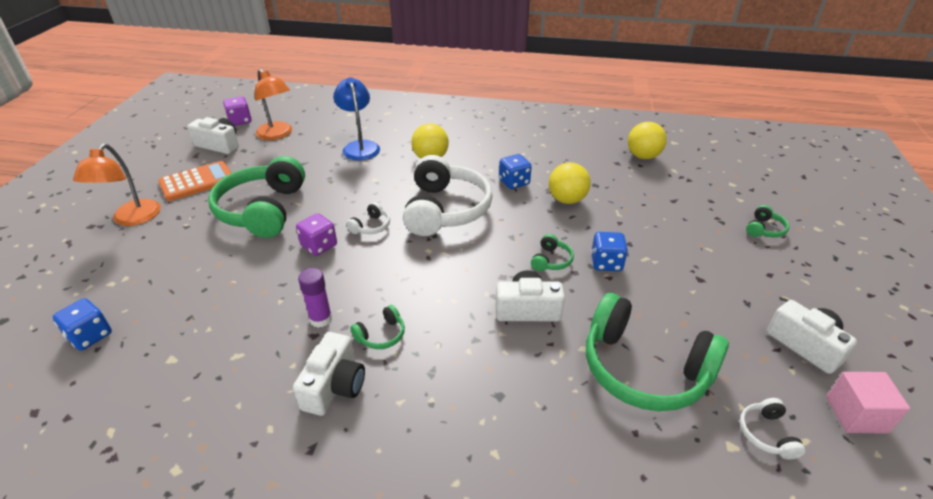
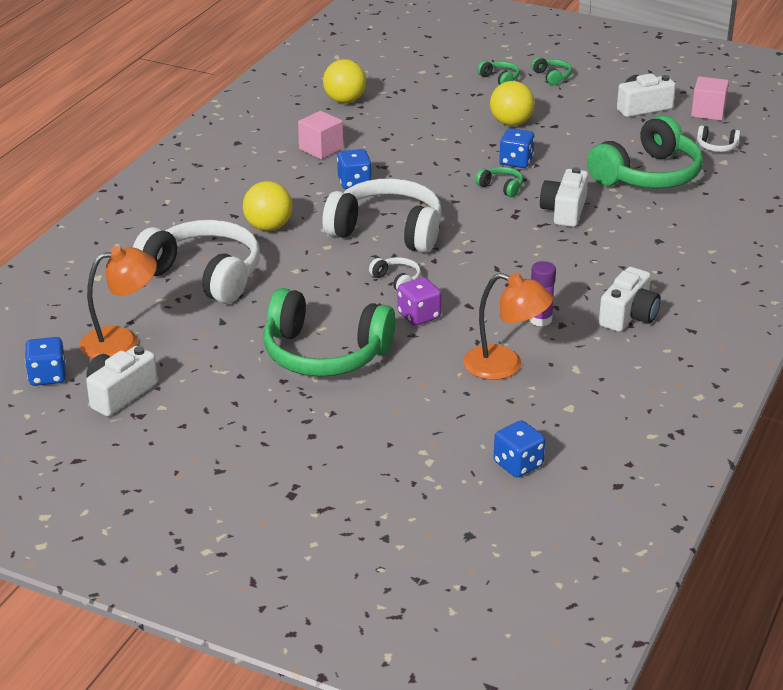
camera: 75 degrees left, 5 degrees down
(132, 219) = (292, 459): orange lamp -> orange lamp (505, 366)
(197, 182) = (221, 409): orange calculator -> none
(240, 121) = (47, 376): purple dice -> blue dice
(334, 386) = (629, 316): white camera -> white camera turned 90 degrees clockwise
(360, 146) = (204, 275): blue lamp -> white headphones
(381, 335) = (573, 288): green headphones -> green headphones (552, 76)
(557, 159) = (321, 149): none -> pink cube
(567, 200) = (405, 159): yellow ball -> yellow ball (511, 123)

